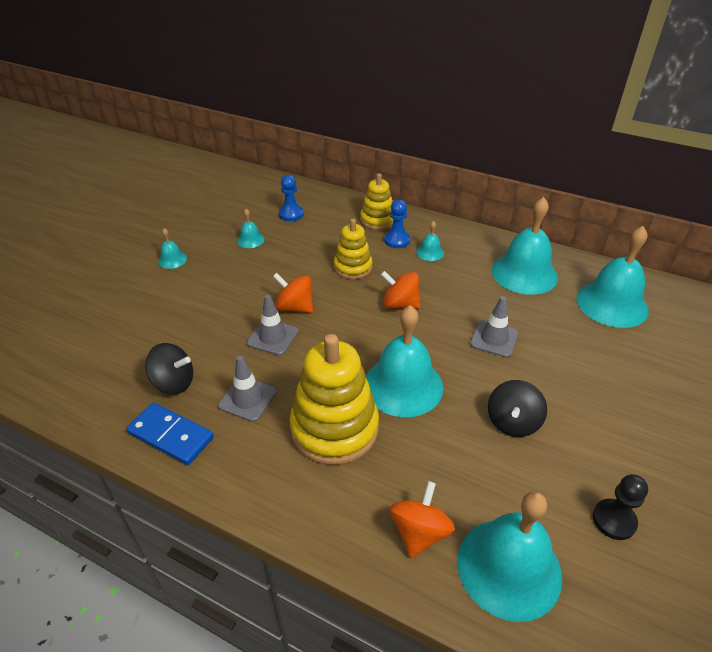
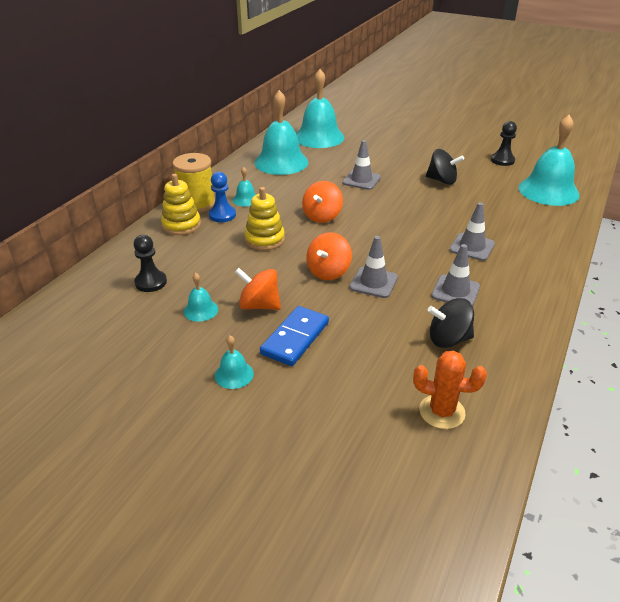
camera: 90 degrees left, 5 degrees down
(89, 366) = (442, 412): none -> orange cactus
(171, 435) = (511, 331): blue domino -> blue domino (295, 338)
(174, 383) = (448, 339): black spinning top -> black spinning top turned 105 degrees counterclockwise
(291, 214) = (151, 282): blue pawn -> black pawn
(334, 428) = (472, 247): yellow stacking toy -> grey traffic cone
(403, 385) = (419, 218): turquoise bell -> none
(416, 225) = (197, 204): none -> yellow spool
(419, 532) = (541, 216): orange spinning top -> orange spinning top (259, 305)

